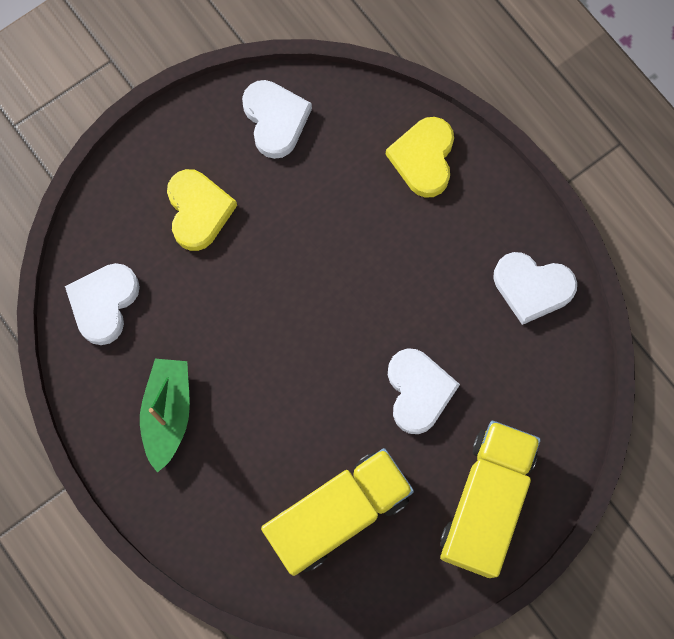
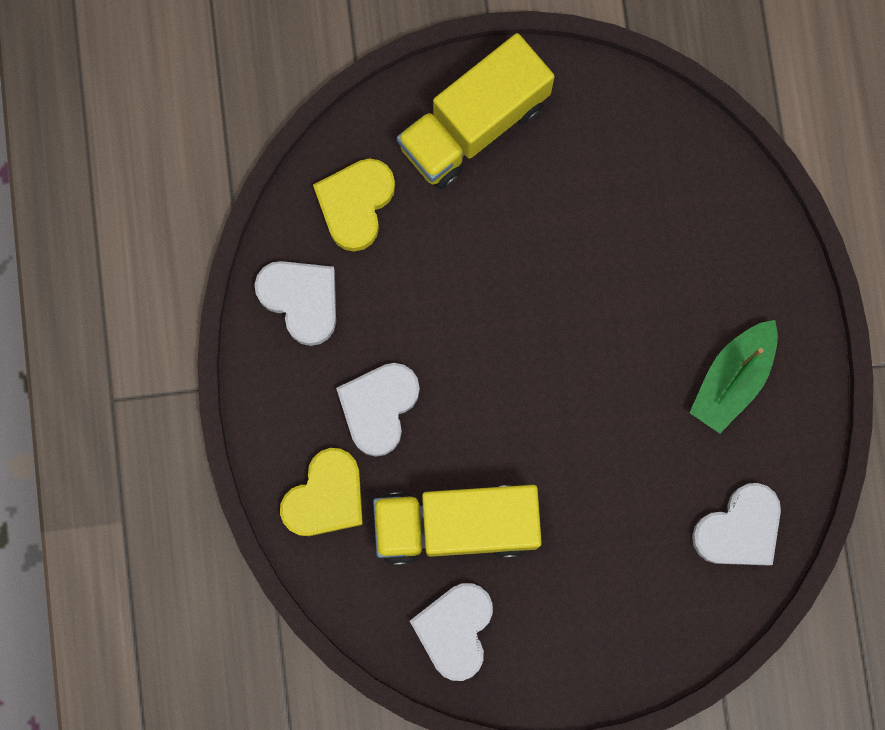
camera: 150 degrees left, 5 degrees up
(198, 211) = (591, 574): yellow heart -> yellow heart (355, 204)
(338, 514) = (620, 192): yellow truck -> yellow truck (456, 525)
(418, 391) = (475, 262): white heart -> white heart (379, 407)

